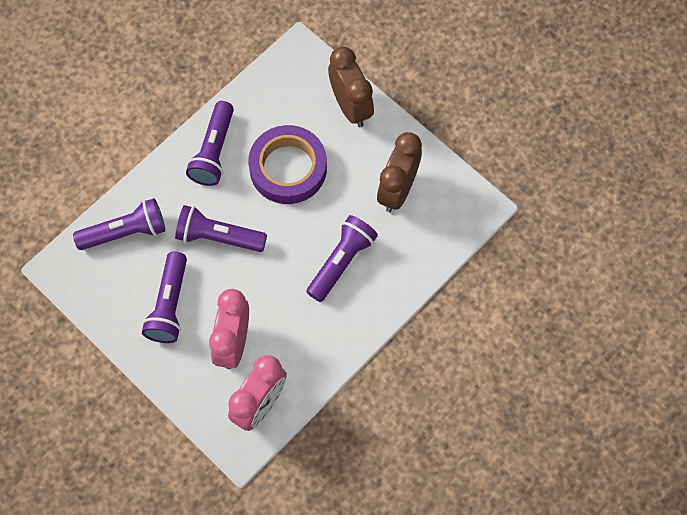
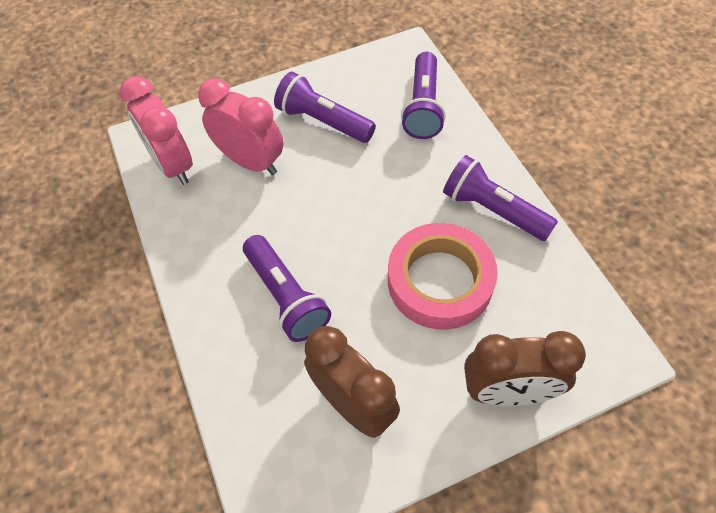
camera: 115 degrees right, 10 degrees down
(218, 237) = (379, 183): purple flashlight -> none
(288, 168) = (440, 281): purple tape -> pink tape

